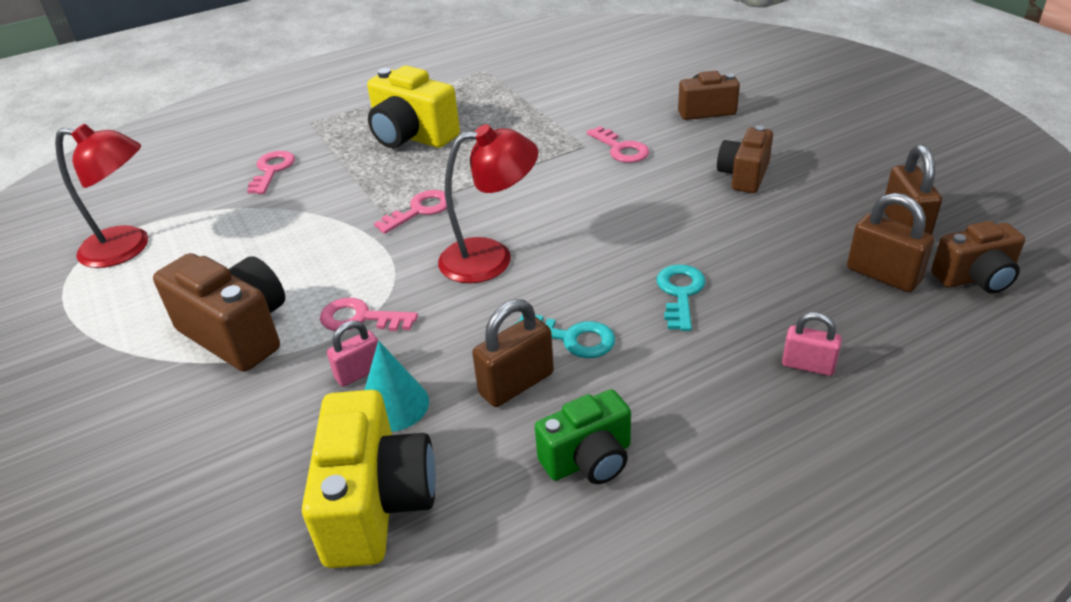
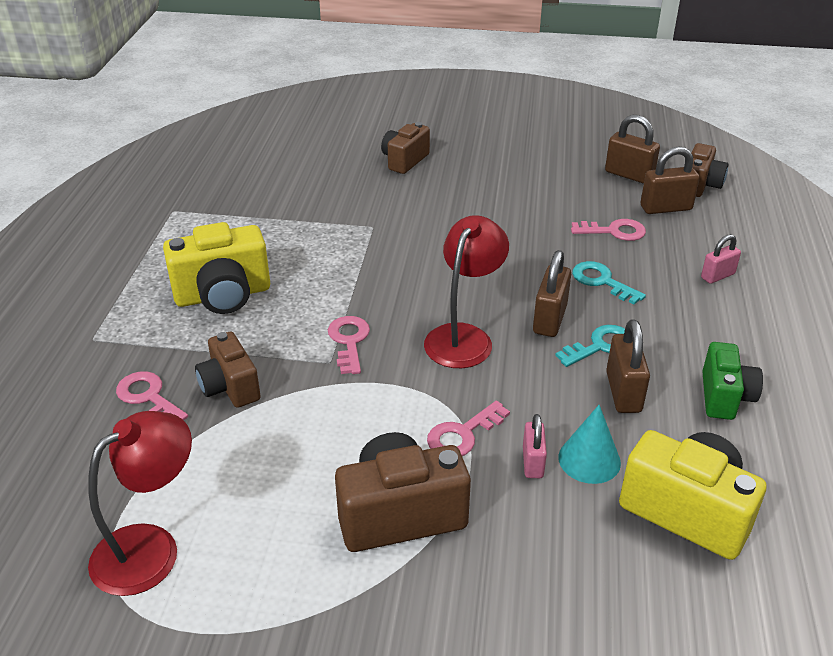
camera: 55 degrees left, 0 degrees up
(575, 290) = (550, 319): none -> brown padlock
(621, 149) = (401, 215): pink key -> pink key (614, 231)
(744, 176) = (506, 192): brown camera -> brown camera (230, 387)

